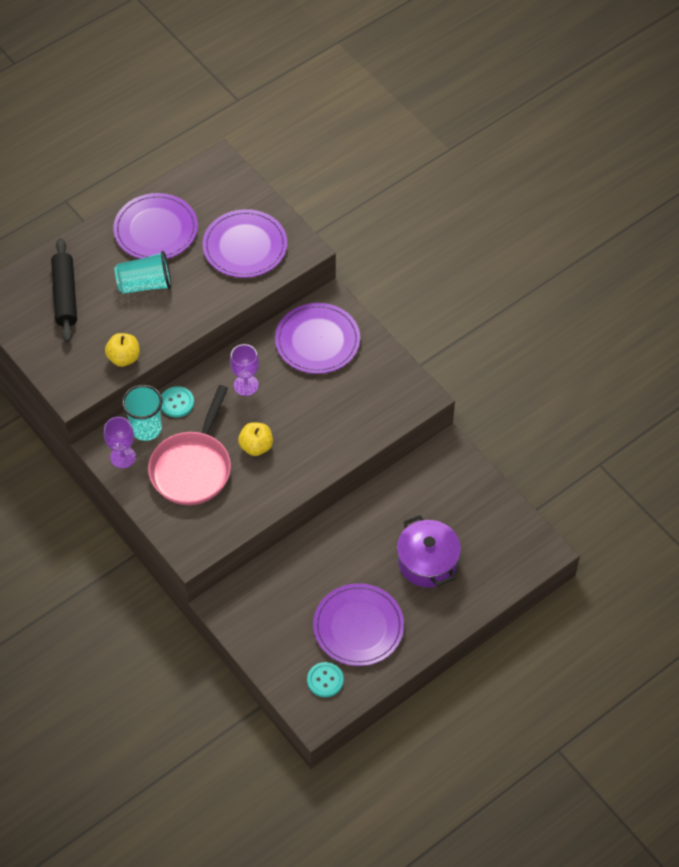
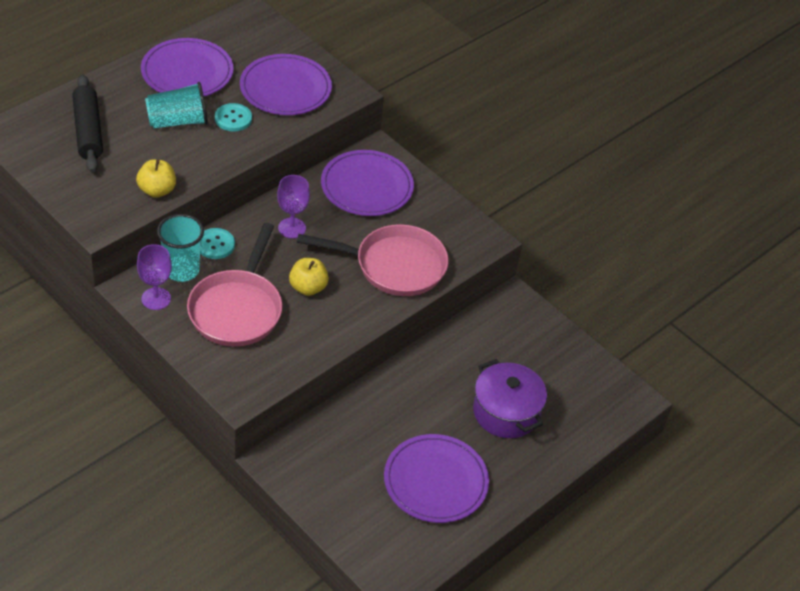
camera: 10 degrees left, 10 degrees down
(325, 680) = (403, 540): turquoise button -> turquoise button (233, 118)
(335, 424) = (394, 266): none -> pink pan

